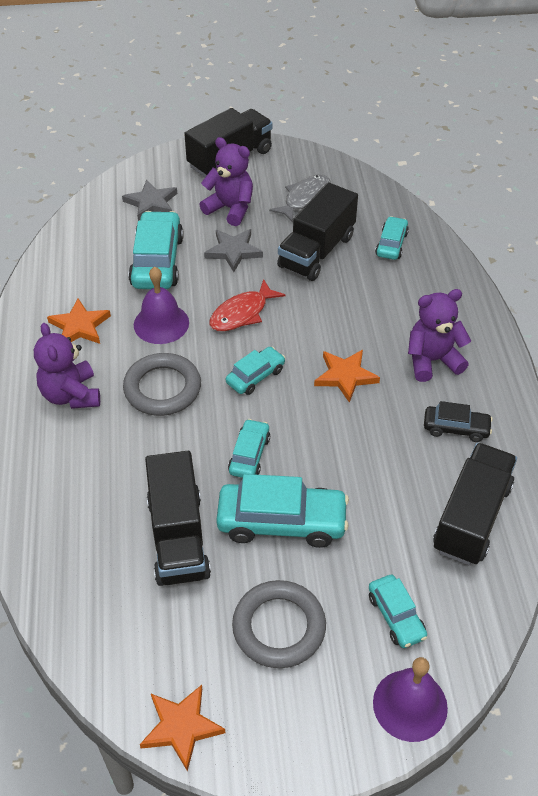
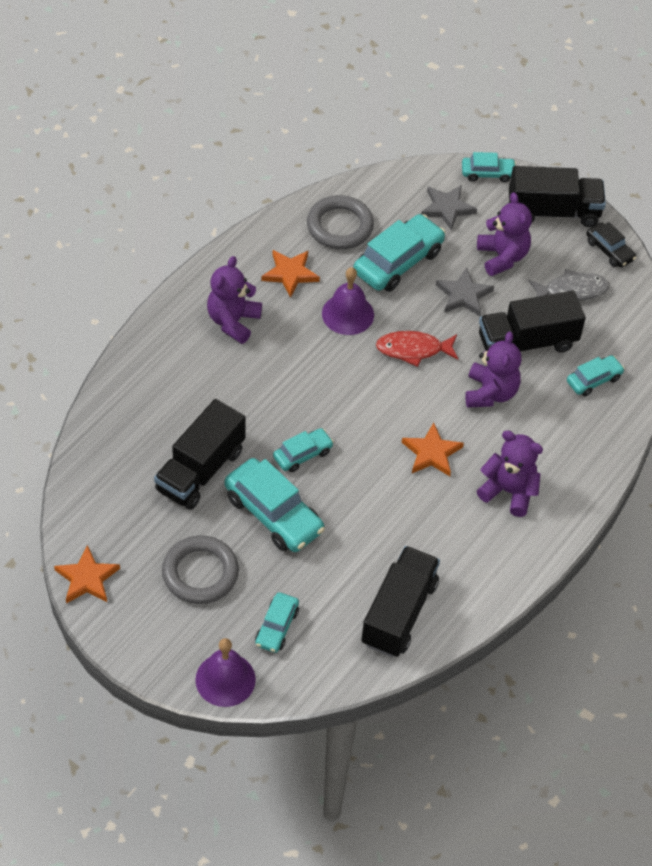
camera: 40 degrees right, 5 degrees up
(162, 388) = (297, 363): grey ring -> grey ring (340, 226)
(255, 376) = (369, 404): turquoise car -> turquoise car (487, 173)
(334, 303) = (490, 393): none -> purple teddy bear
(456, 428) = (464, 550): black car -> black car (609, 250)
(471, 517) = (399, 613): black truck -> black truck turned 45 degrees counterclockwise

